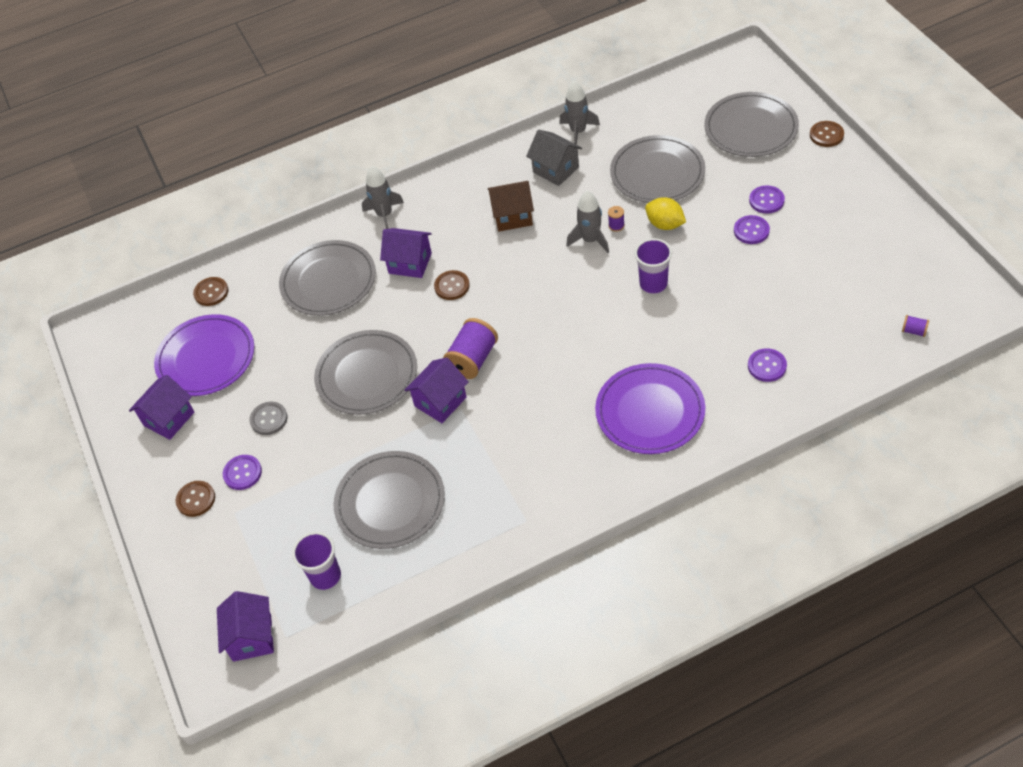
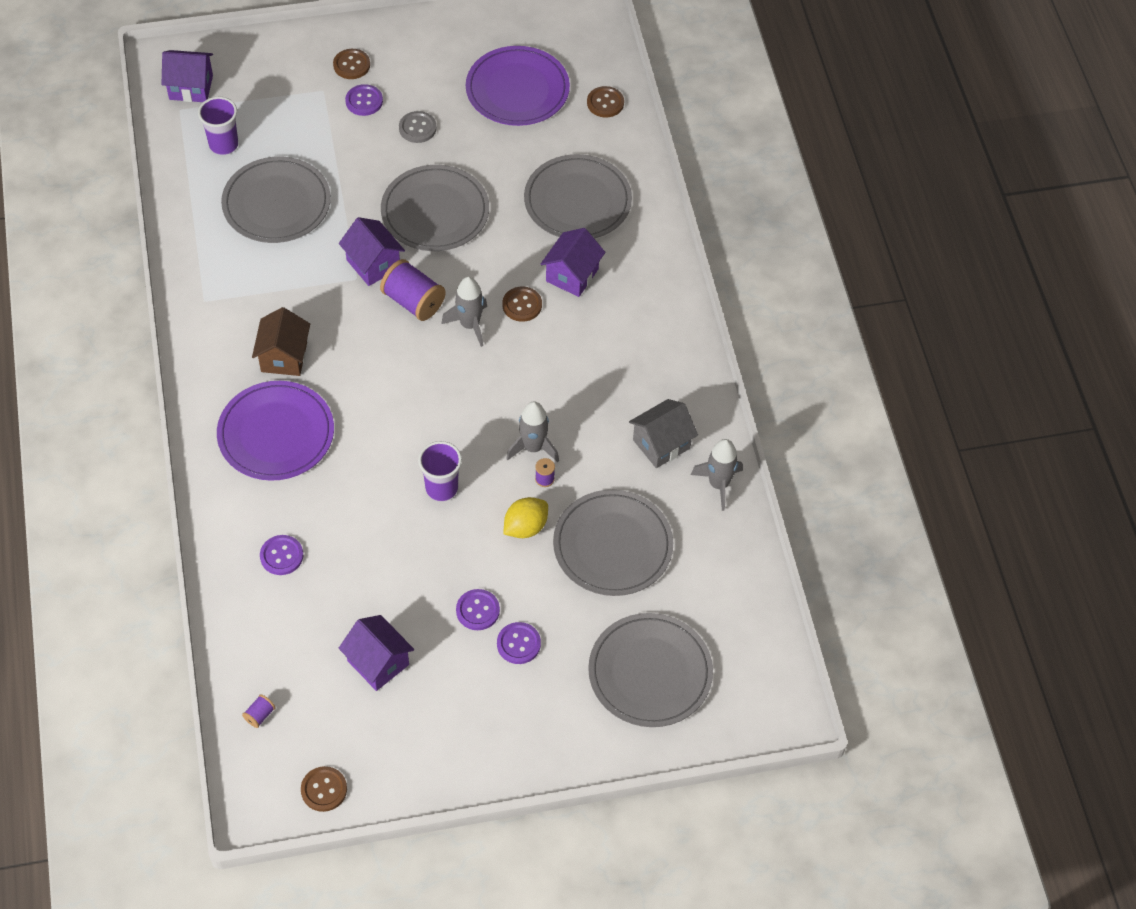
camera: 95 degrees right, 5 degrees up
(169, 419) = (454, 55): purple house -> purple house (378, 662)
(384, 215) = (656, 266): grey rocket -> grey rocket (470, 325)
(513, 216) = (602, 383): brown house -> brown house (284, 357)
(826, 135) = (603, 753): brown button -> brown button (324, 789)

